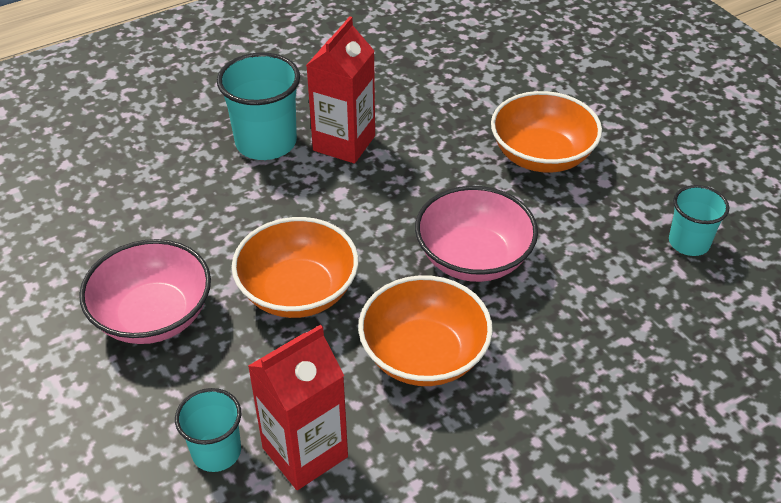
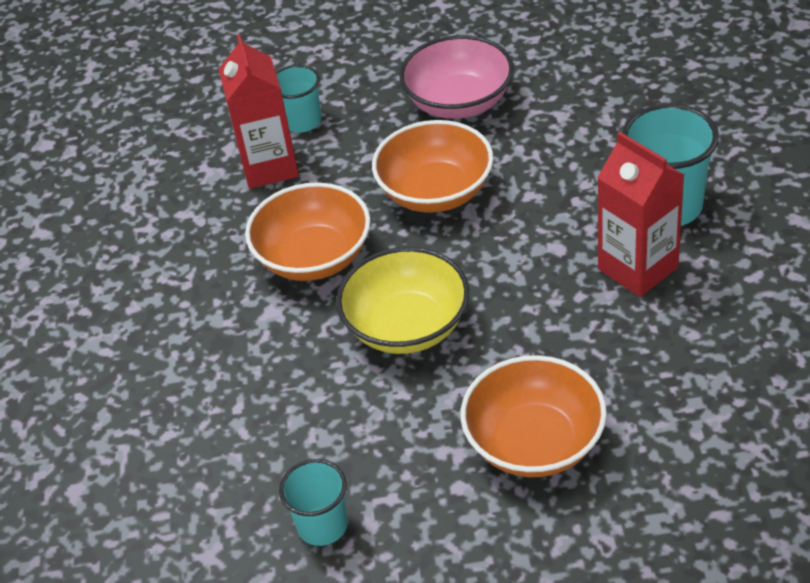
camera: 120 degrees right, 0 degrees up
(473, 258) = (407, 326): pink bowl -> yellow bowl

